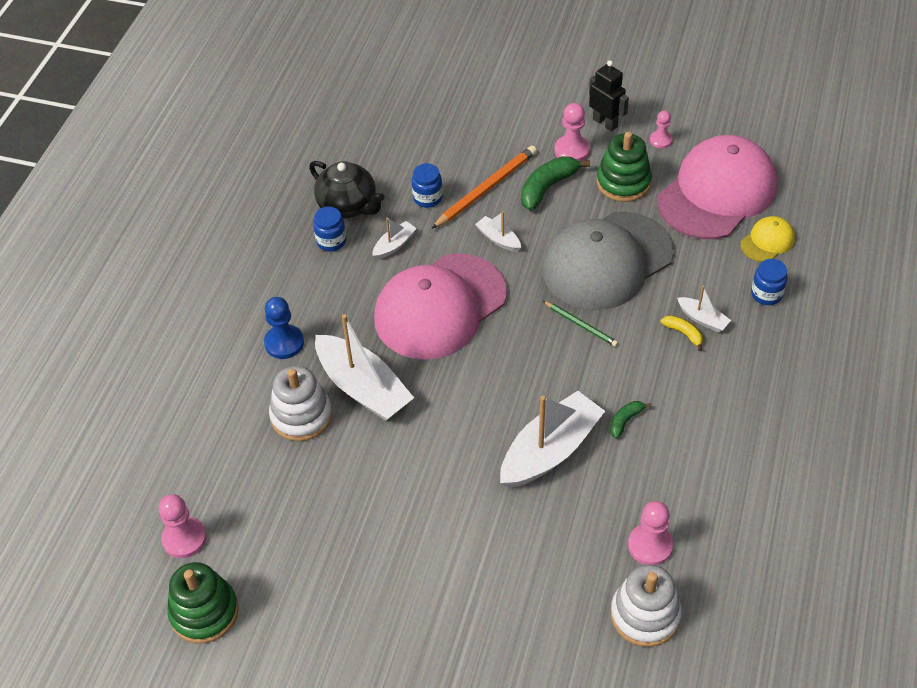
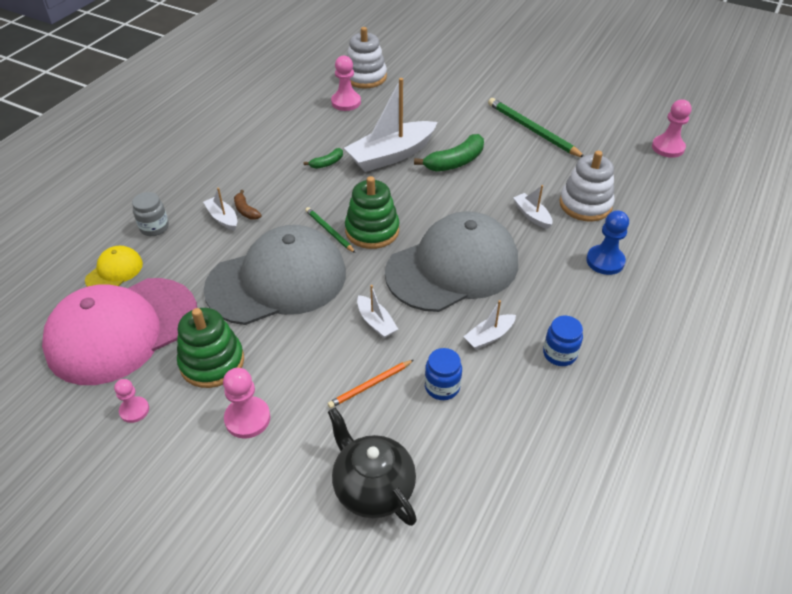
camera: 170 degrees left, 5 degrees down
(204, 612) = (645, 113): green stacking toy -> green stacking toy (372, 230)
(348, 206) = (538, 395): black teapot -> black teapot (372, 488)
(363, 388) = (532, 215): white boat -> white boat, size x0.47
(370, 538) = (532, 130): none -> green pencil
(440, 307) = (453, 267): pink cap -> grey cap
(486, 189) = (370, 385): orange pencil -> orange pencil, size x0.56
(547, 188) = (299, 372): green banana -> green banana (455, 162)
(605, 123) = (184, 453): black robot -> none
(683, 333) = (246, 210): yellow banana -> brown banana
(766, 294) = (154, 227): blue jar -> grey jar
(767, 241) = (114, 271): yellow cap -> yellow cap turned 150 degrees clockwise

